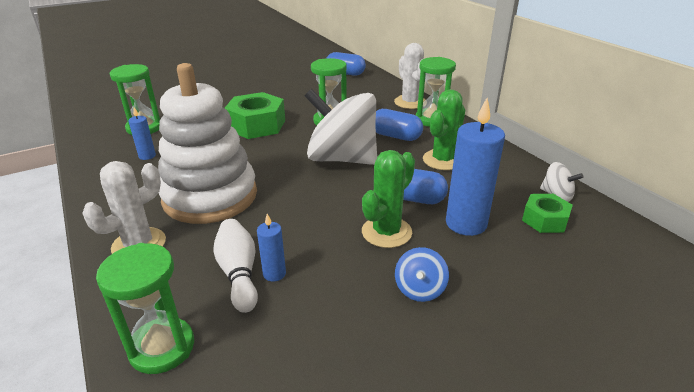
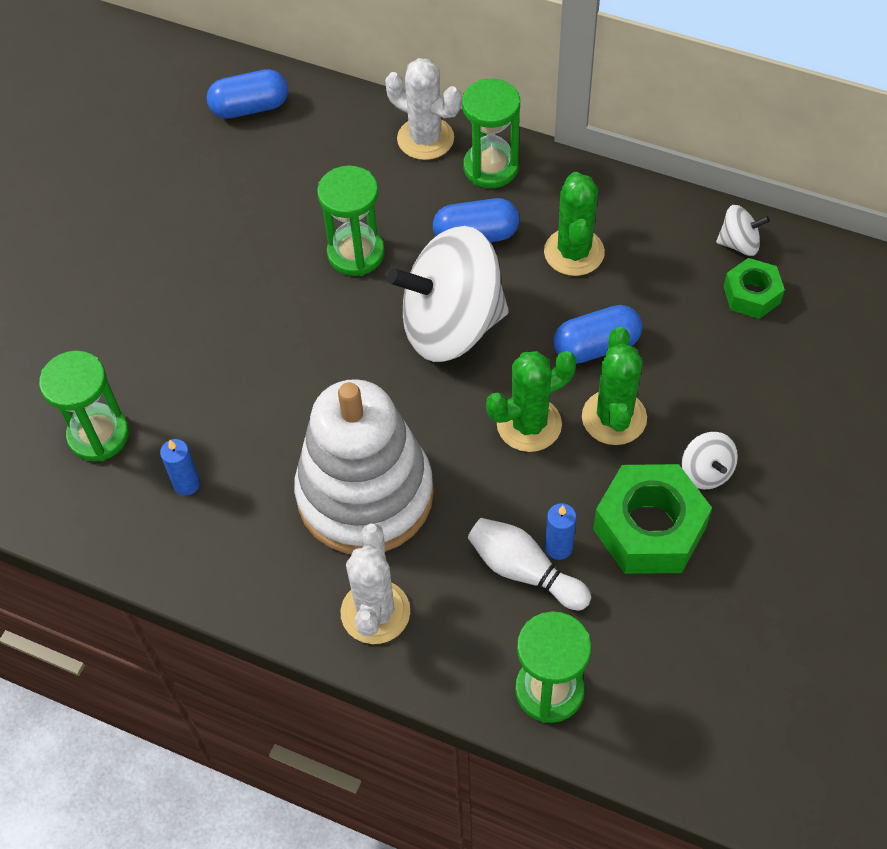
camera: 35 degrees left, 25 degrees up
(256, 125) = (261, 326): green nut -> green nut (649, 528)
(332, 211) = (529, 424): none -> green cactus
(419, 289) = (706, 472): blue spinning top -> white spinning top
(466, 223) = (681, 351): blue candle -> none

